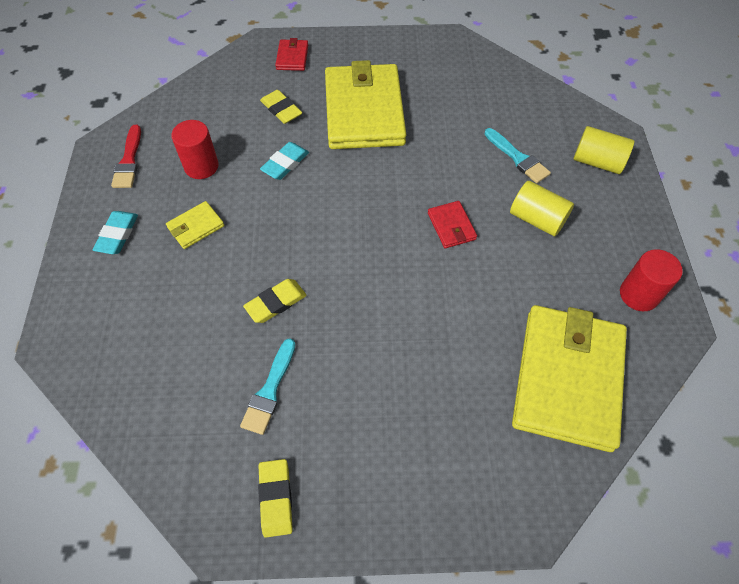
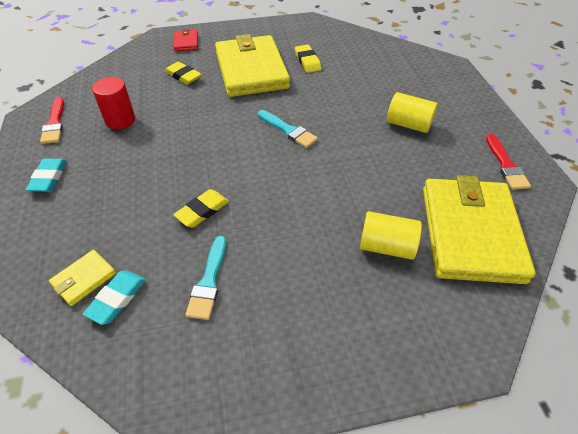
camera: 10 degrees left, 10 degrees down
(196, 227) = (121, 163): yellow wallet -> yellow wallet (84, 279)
(275, 498) = (231, 375): yellow eraser -> yellow eraser (307, 61)
(285, 163) = (193, 110): turquoise eraser -> turquoise eraser (117, 299)
(451, 226) = (341, 137): red wallet -> none
(517, 158) = (381, 87): turquoise brush -> turquoise brush (288, 130)
(597, 162) = (442, 83): yellow cylinder -> yellow cylinder (386, 246)
(639, 294) = (506, 165): red cylinder -> red brush

